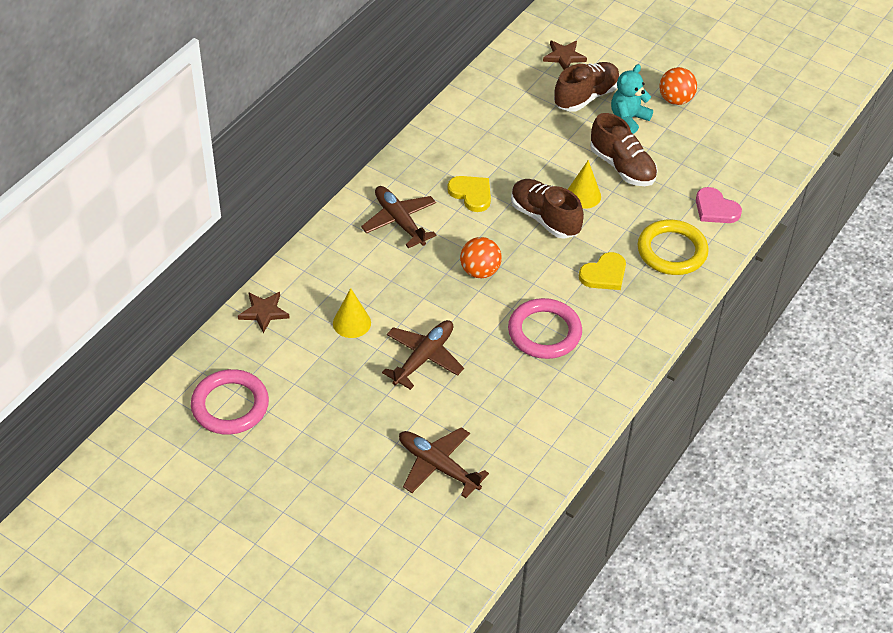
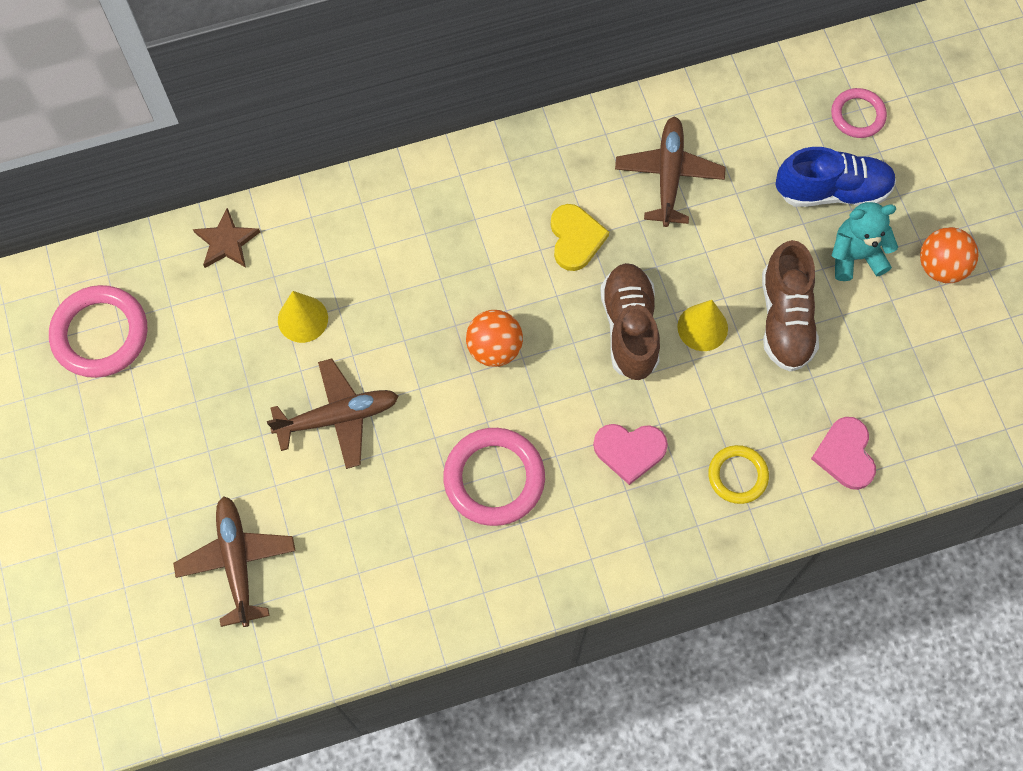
camera: 40 degrees right, 20 degrees up
(399, 221) = (464, 222): brown plane -> brown plane (668, 176)
(564, 57) = (857, 115): brown star -> pink ring
(586, 97) = (832, 191): brown shoe -> blue shoe
(604, 274) = (629, 451): yellow heart -> pink heart
(672, 251) = (737, 475): yellow ring -> yellow ring, size x0.60

